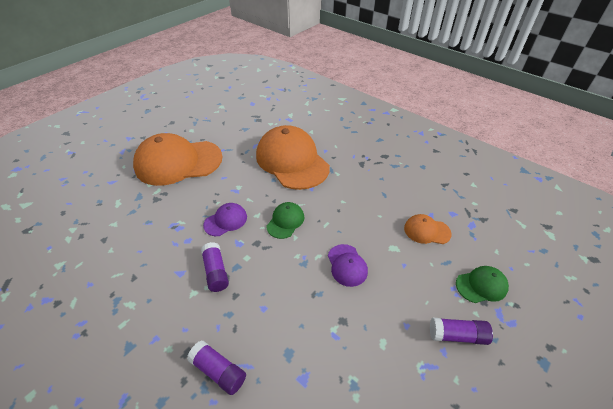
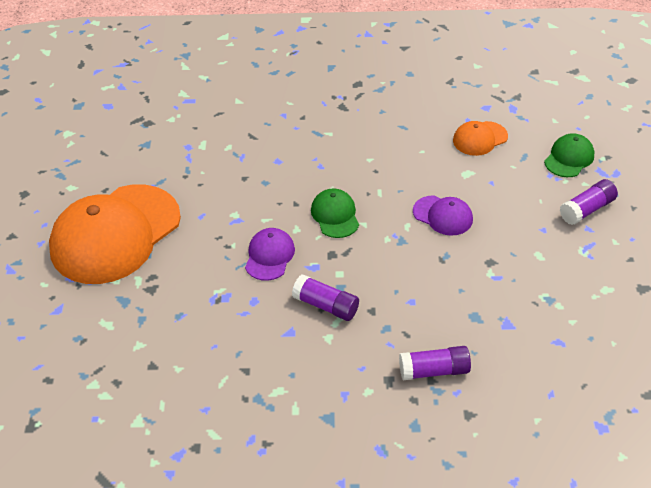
camera: 40 degrees left, 0 degrees up
(292, 161) = (260, 149): orange cap -> none

